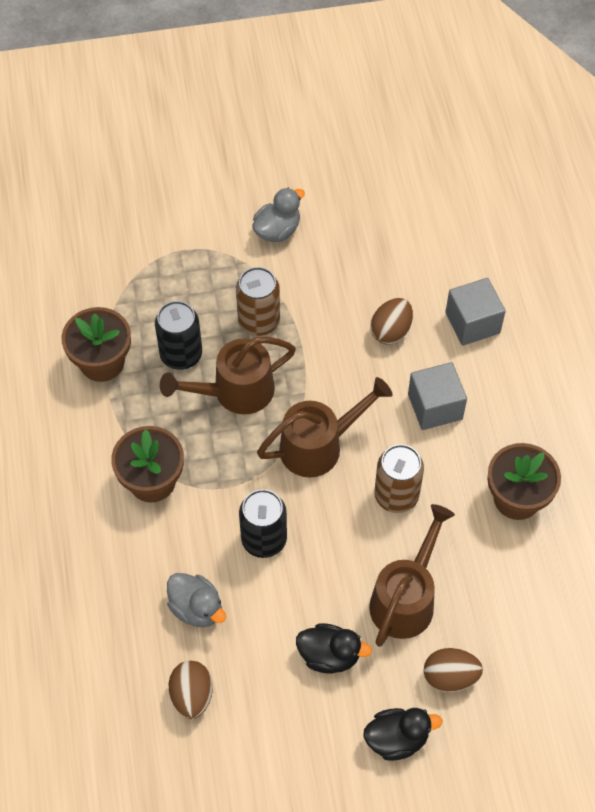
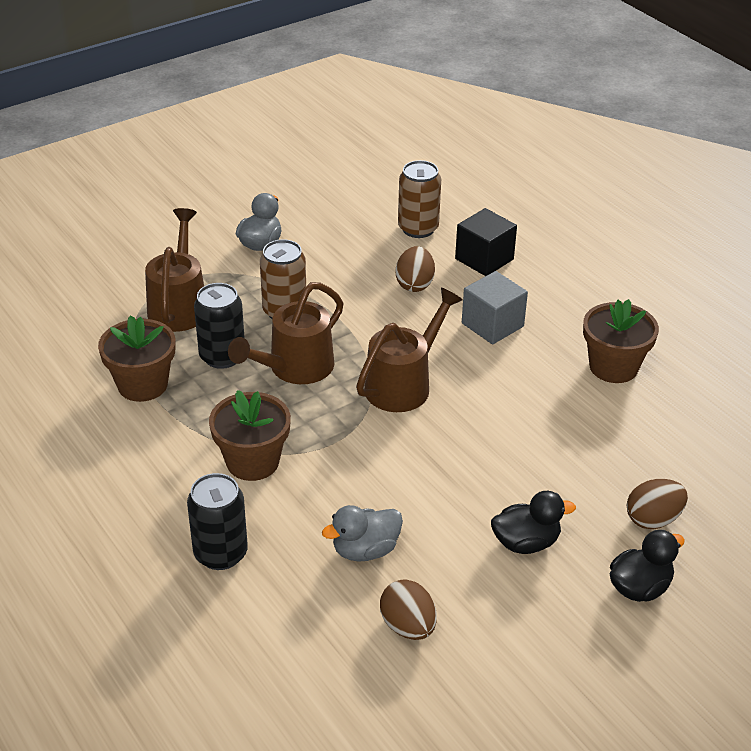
camera: 25 degrees left, 20 degrees down
(197, 608) = (365, 550): grey duck -> grey duck turned 135 degrees clockwise
(264, 539) = (398, 472): black can -> black can (220, 553)
(396, 495) = (503, 398): brown can -> brown can (418, 228)
(406, 597) = (567, 472): brown watering can -> brown watering can (179, 305)
(472, 323) = (484, 259): grey cube -> black cube

